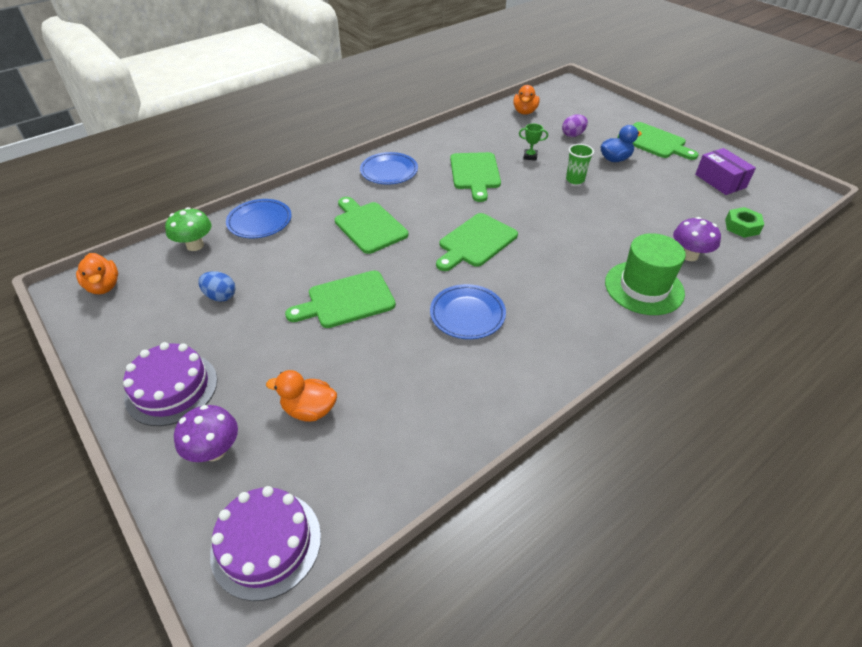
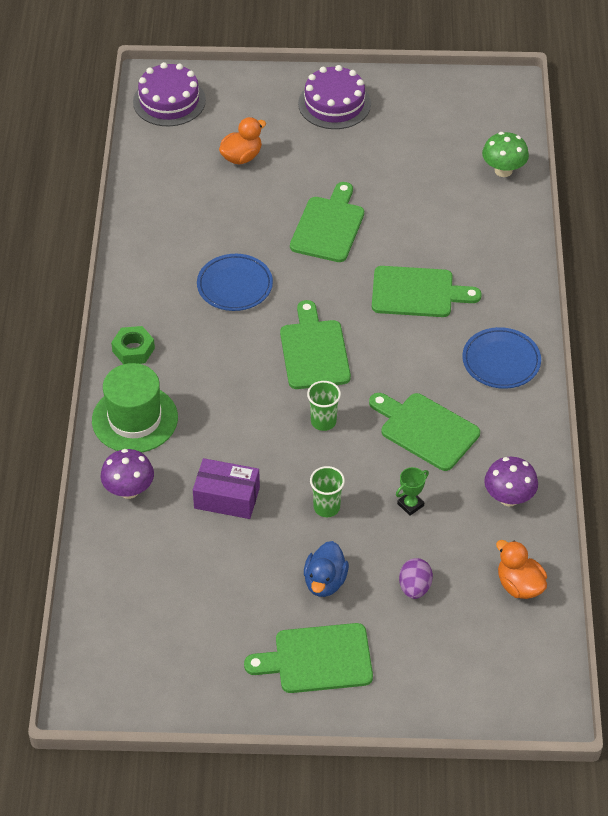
camera: 130 degrees right, 5 degrees up
(104, 286) = (495, 104): orange duck -> none
(214, 450) = (257, 104): purple mushroom -> purple mushroom (509, 497)
(220, 296) = (412, 160): blue egg -> none
(260, 222) = (501, 224): blue plate -> none
(523, 210) = (323, 421): none -> green cup
(720, 181) = (186, 642): purple box -> purple box (227, 498)
(742, 227) = (111, 575): green nut -> green nut (133, 350)

